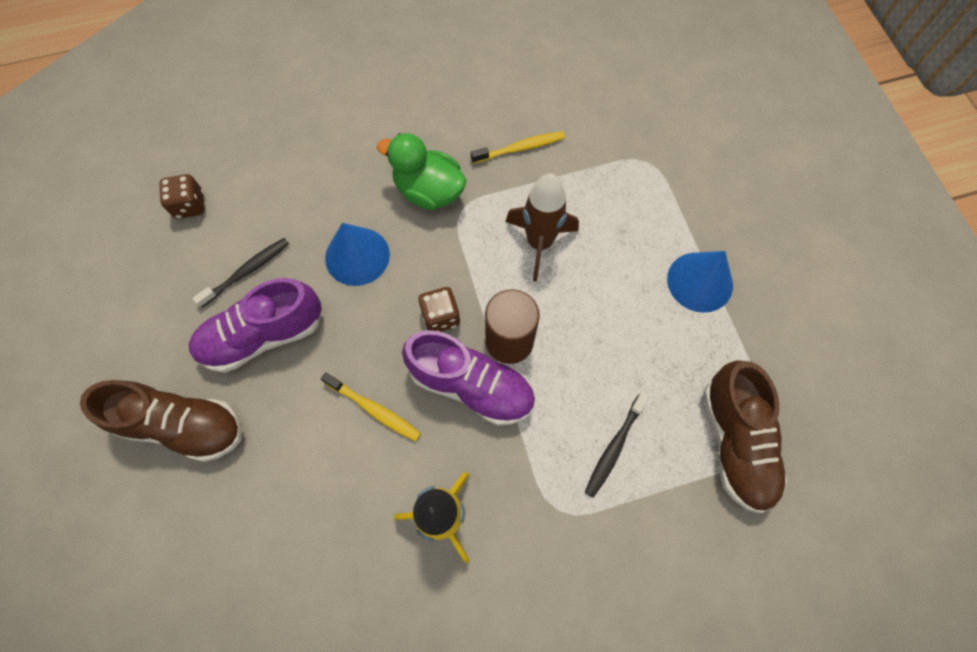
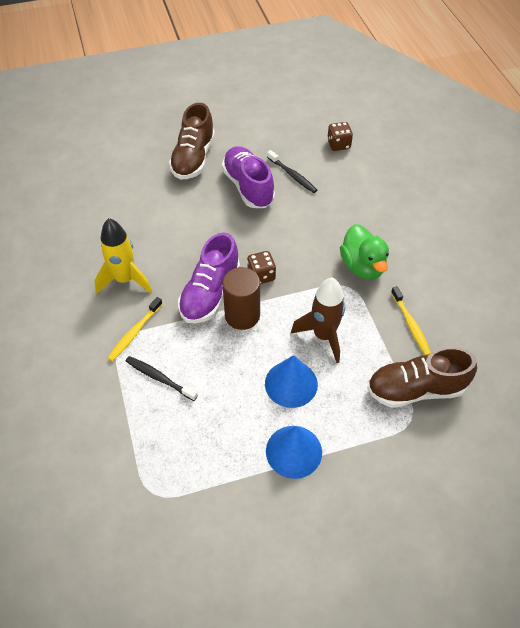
camera: 90 degrees right, 15 degrees down
(357, 256) = (306, 228): blue cone -> blue cone (291, 384)
(374, 409) = (197, 243): yellow toothbrush -> yellow toothbrush (135, 332)
(429, 191) = (362, 266): green duck -> green duck turned 135 degrees clockwise
(735, 442) = (155, 462): brown shoe -> brown shoe (415, 389)

